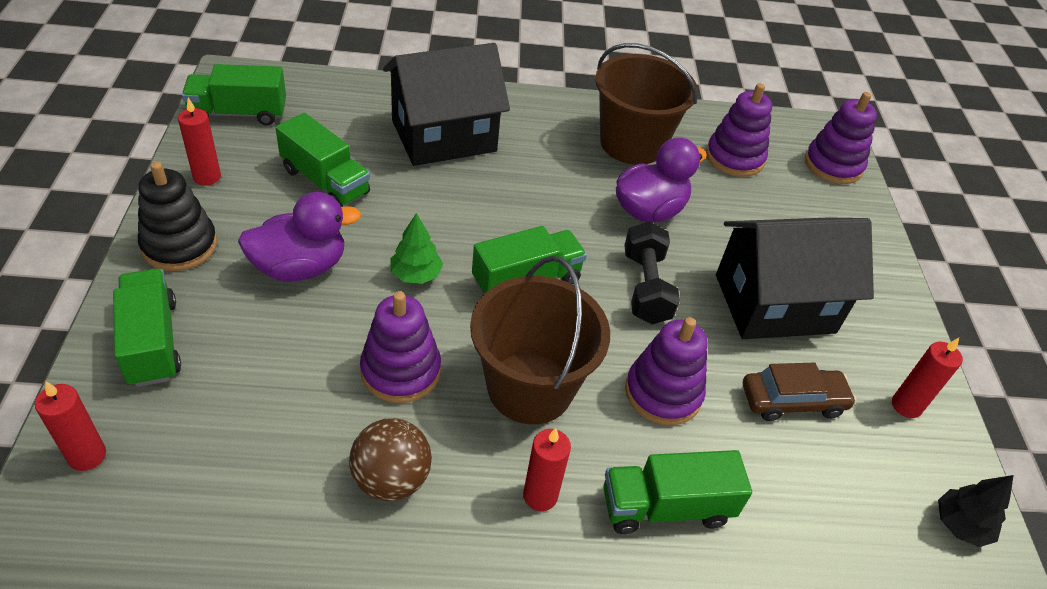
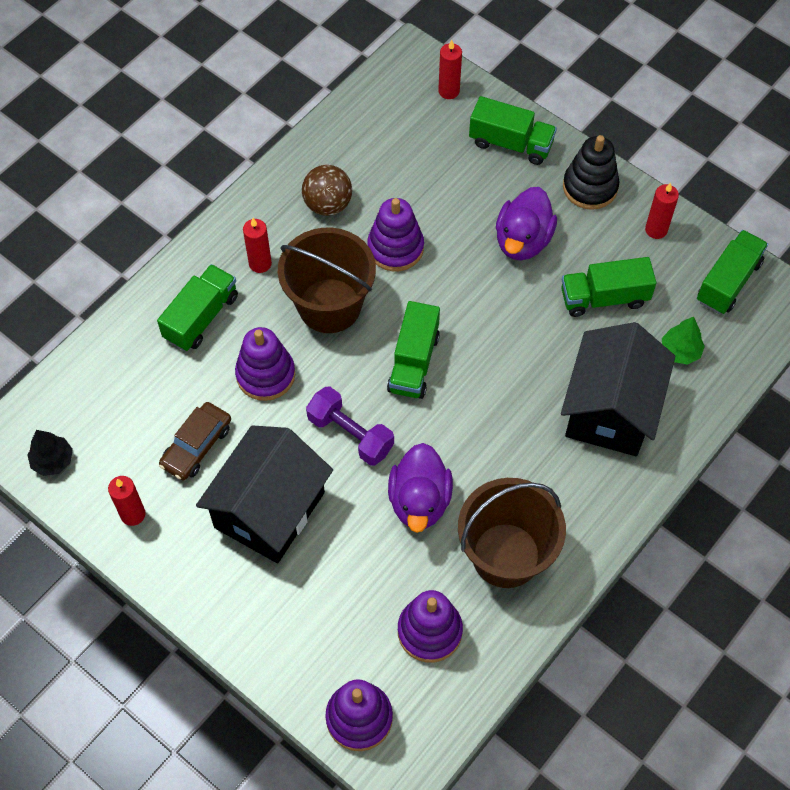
camera: 135 degrees right, 15 degrees up
(416, 275) = (468, 300): green tree -> green tree (680, 351)
(646, 287) = (350, 434): black dumbbell -> purple dumbbell

